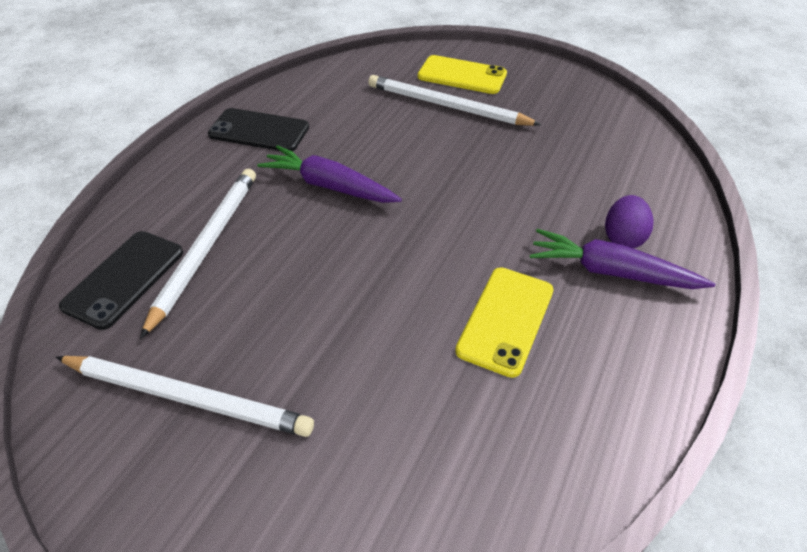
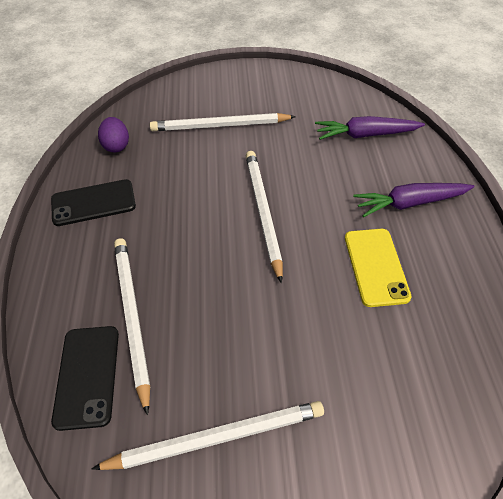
camera: 30 degrees left, 5 degrees up
(329, 186) = (186, 224): purple carrot -> purple carrot (365, 135)
(420, 207) = (262, 212): none -> white pencil
(462, 75) = (211, 97): yellow phone -> none
(623, 238) = (399, 177): purple egg -> purple egg (116, 146)

